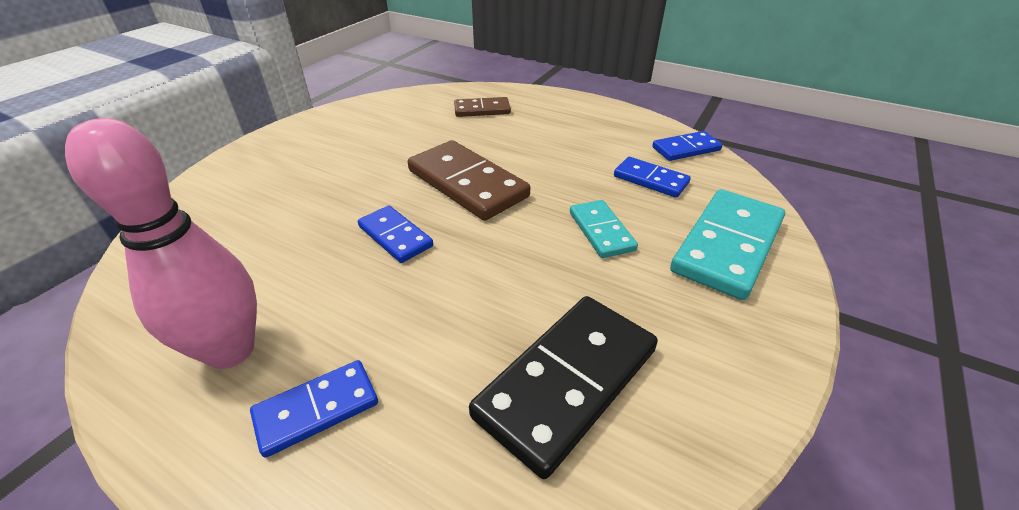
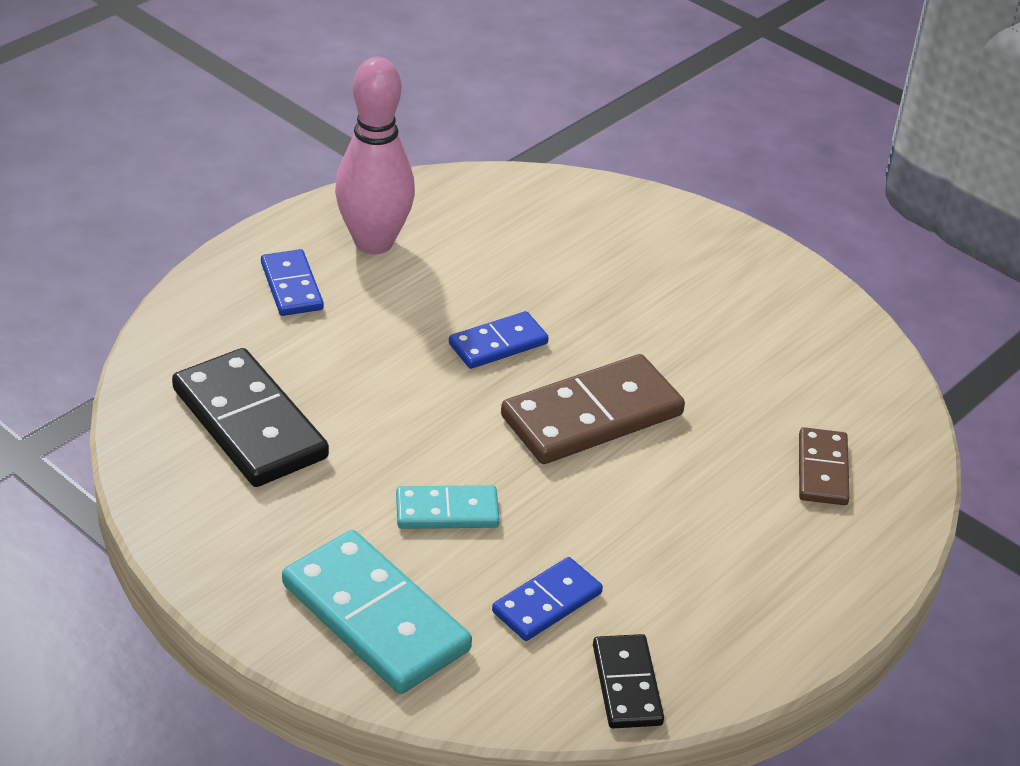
camera: 100 degrees right, 0 degrees up
(686, 149) = (626, 685): blue domino -> black domino

